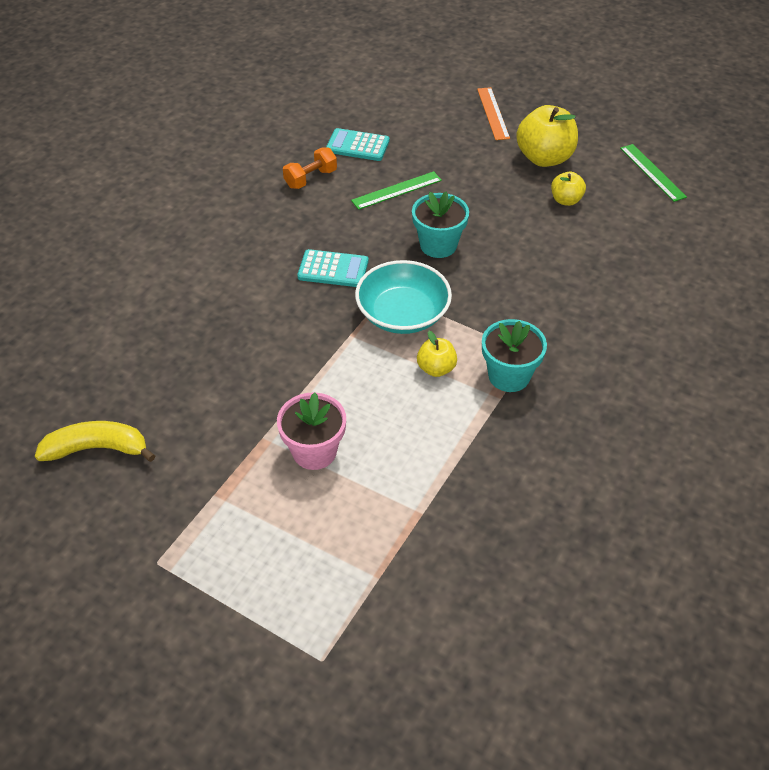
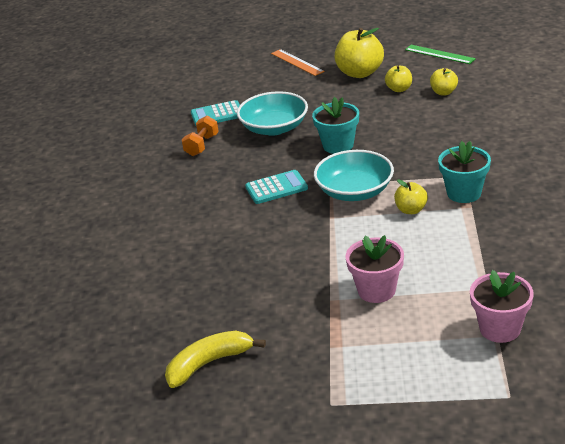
camera: 25 degrees left, 15 degrees down
(388, 571) = (500, 329): none -> pink flower pot
(396, 190) = (274, 128): green ruler -> turquoise bowl
(609, 228) = (443, 92): none -> yellow apple

